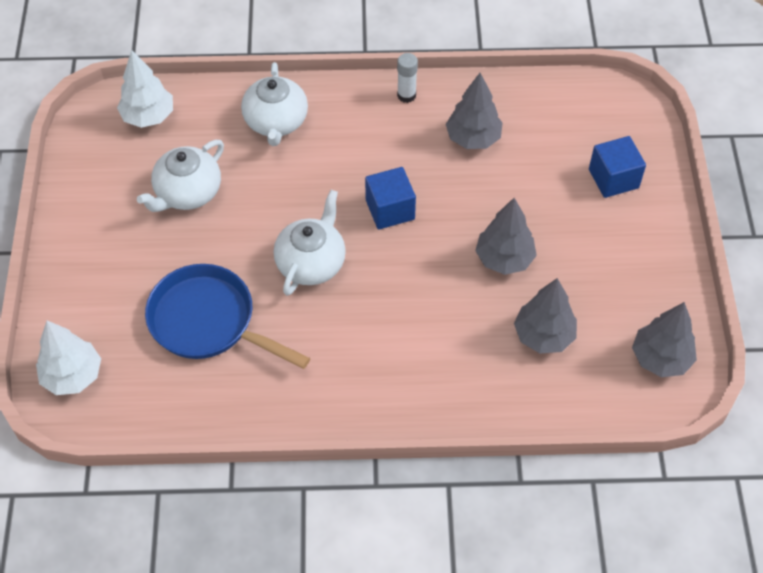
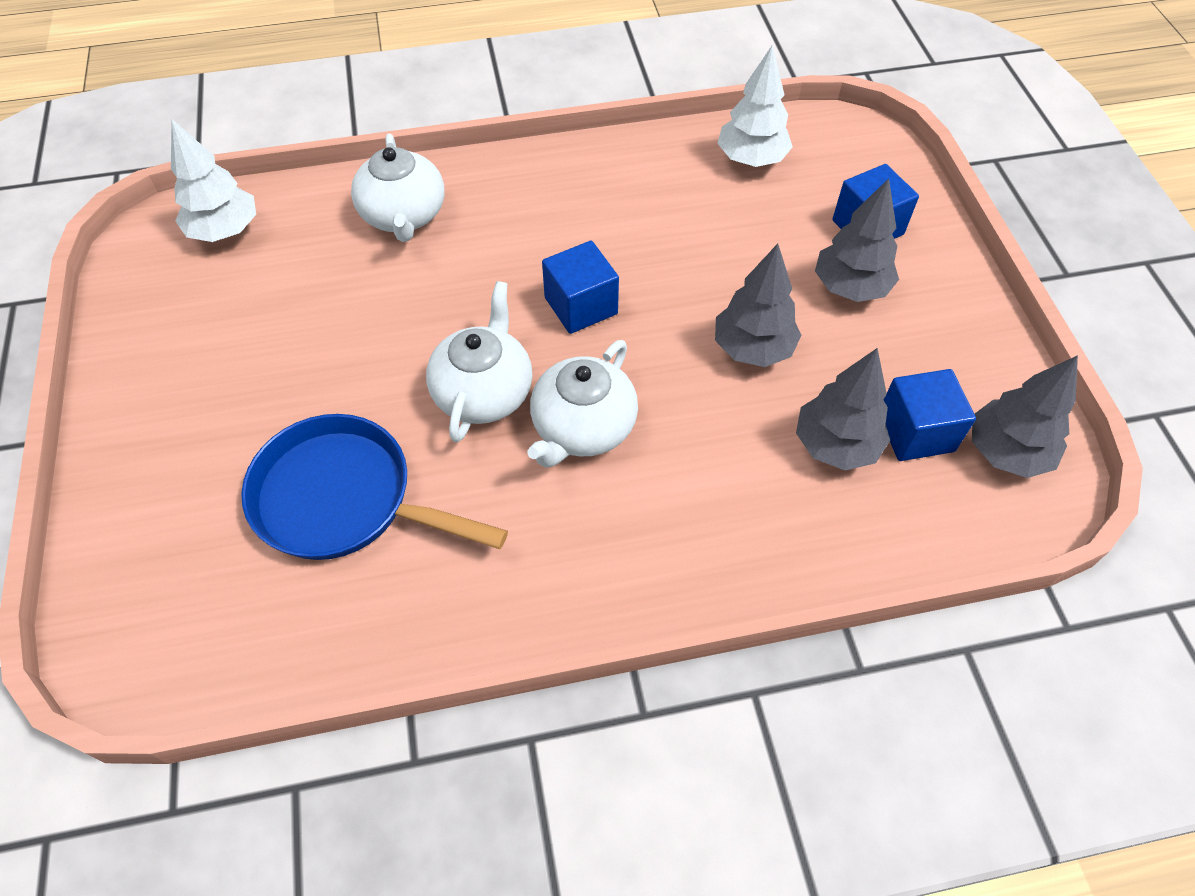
camera: 10 degrees left, 0 degrees up
(73, 375) = (137, 616): white tree -> white tree (751, 159)
(187, 192) = (291, 322): white teapot -> white teapot (582, 427)
(406, 95) = (572, 162): white glue stick -> none
(473, 138) = (672, 202): grey tree -> grey tree (850, 287)
(601, 335) = (915, 432): none -> blue cube

